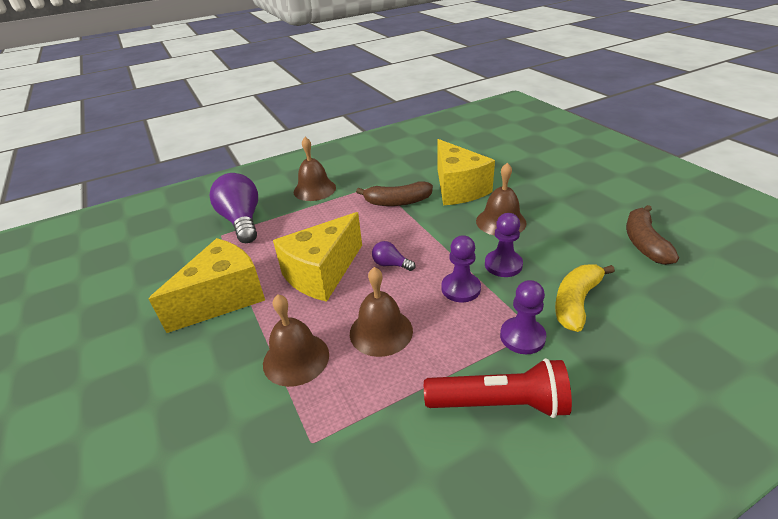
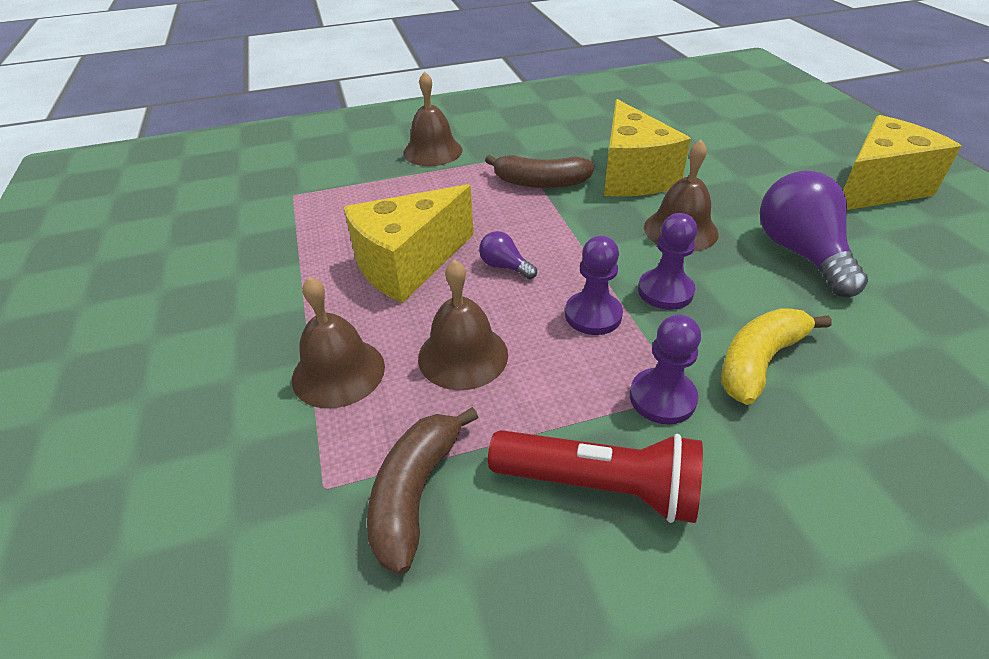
camera: 10 degrees right, 5 degrees up
(224, 298) = (271, 277): yellow cheese -> yellow cheese (876, 188)
(242, 221) = (325, 180): purple light bulb -> purple light bulb (801, 253)
(644, 243) = (893, 291): brown banana -> brown banana (415, 493)

